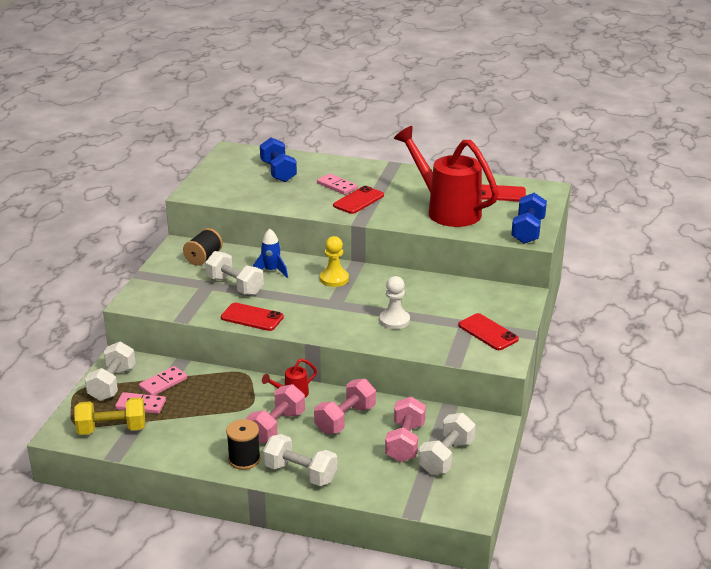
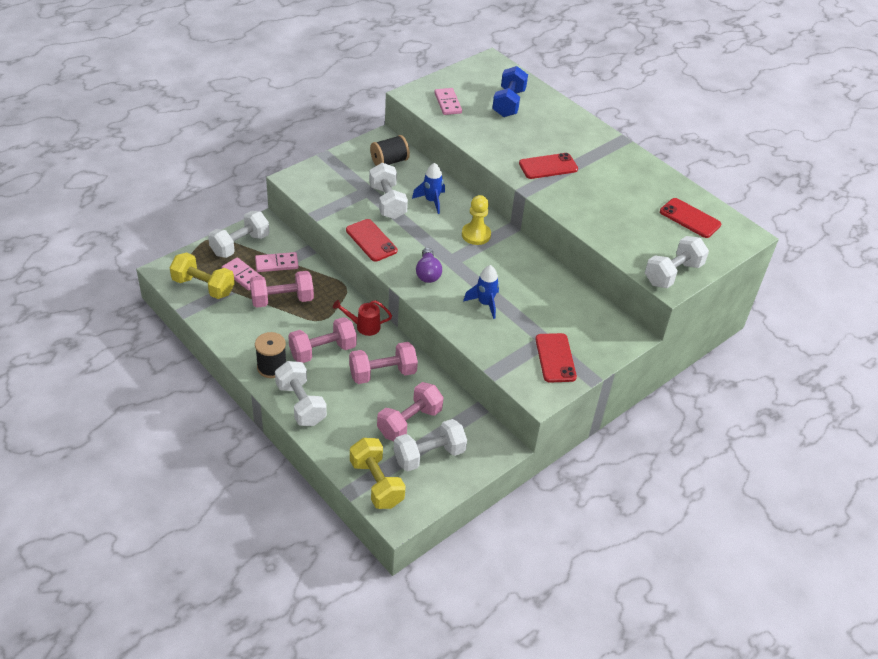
camera: 30 degrees right, 15 degrees up
(198, 407) = (282, 300): none -> pink dumbbell
(325, 320) = (428, 273): none -> purple light bulb
(337, 186) = (545, 142): pink domino -> pink domino (447, 103)
(394, 321) = (485, 303): white pawn -> blue rocket
(426, 497) = (376, 483): none -> yellow dumbbell
(446, 210) = (619, 214): red watering can -> none
(528, 231) = (673, 273): blue dumbbell -> white dumbbell

